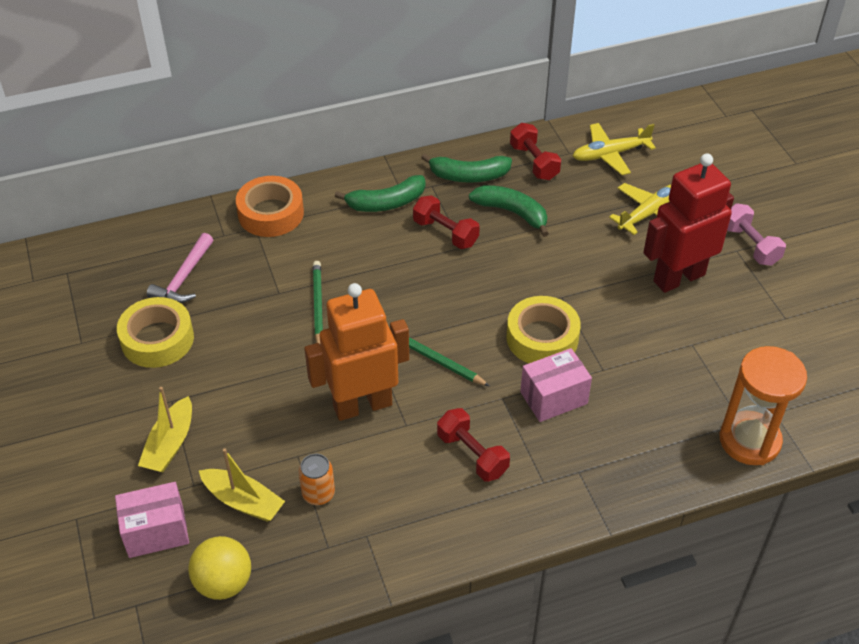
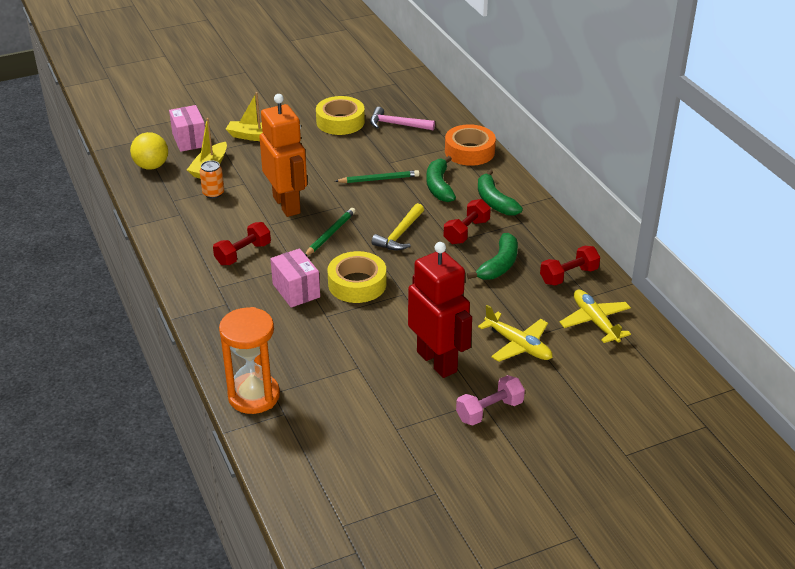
camera: 85 degrees right, 10 degrees down
(444, 292) = (400, 234): none -> yellow hammer
(469, 176) = (539, 240): green banana -> green banana (439, 186)

